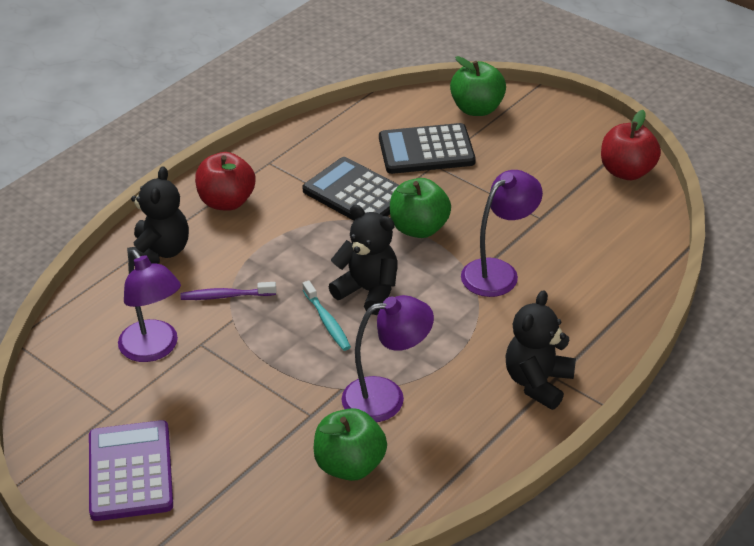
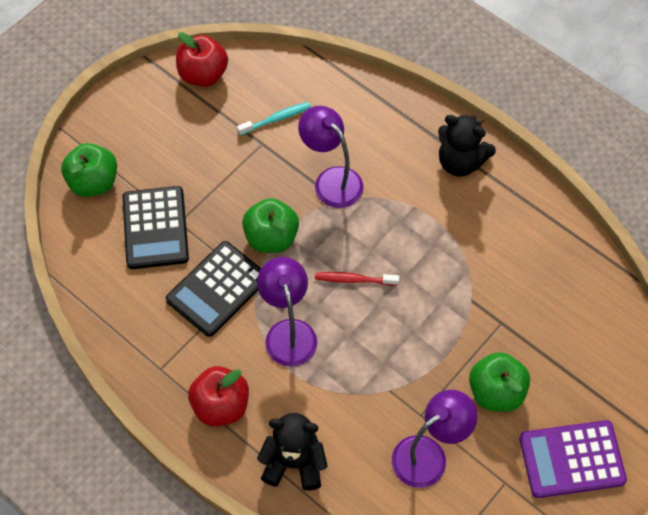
camera: 90 degrees left, 20 degrees up
(226, 296) = (358, 398): purple toothbrush -> none
(327, 321) = (392, 312): turquoise toothbrush -> turquoise toothbrush (276, 119)
(350, 465) = (553, 294): green apple -> green apple (496, 392)
(368, 291) = (354, 280): black teddy bear -> red toothbrush
(386, 397) = (480, 267): purple lamp -> purple lamp (288, 332)

